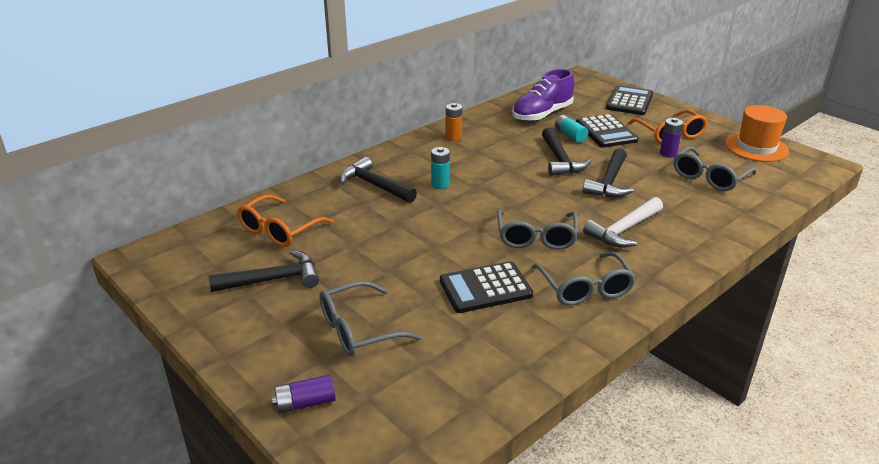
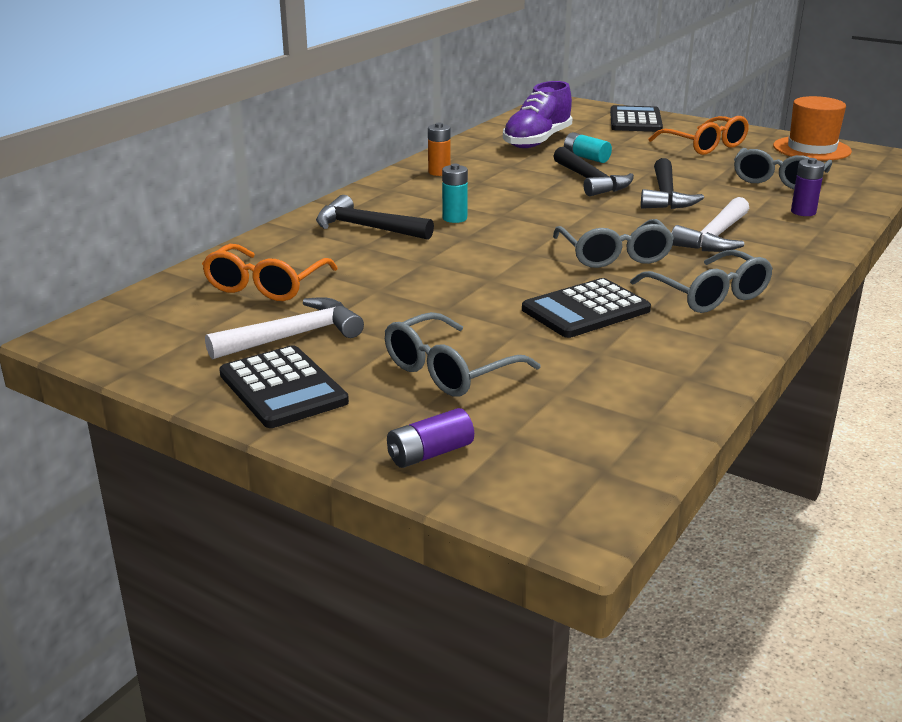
camera: 15 degrees left, 5 degrees down
(273, 280) = (293, 336): black hammer -> white hammer
(606, 132) = (627, 150): black calculator -> black calculator (282, 388)
(668, 153) = (715, 163): purple battery -> purple battery (803, 212)

